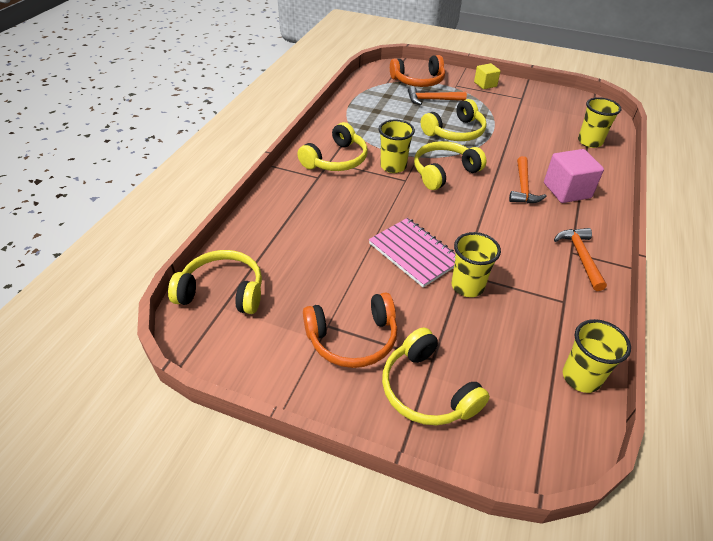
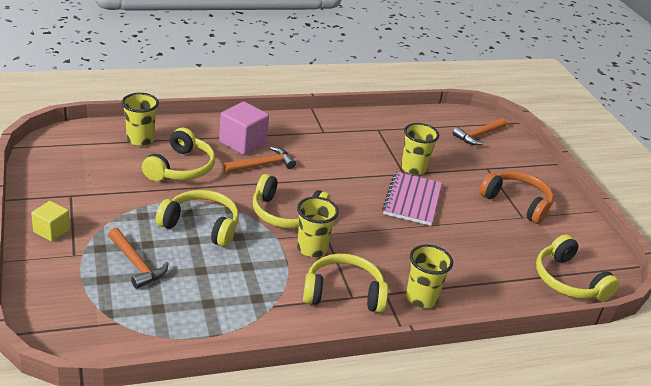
camera: 130 degrees left, 10 degrees down
(418, 81) = (87, 293): orange headphones -> none
(427, 390) = (509, 165): yellow headphones -> yellow headphones (181, 168)
(580, 257) = (324, 128): orange hammer -> orange hammer (479, 135)
(581, 377) = (430, 117): yellow cup -> yellow cup (421, 298)

